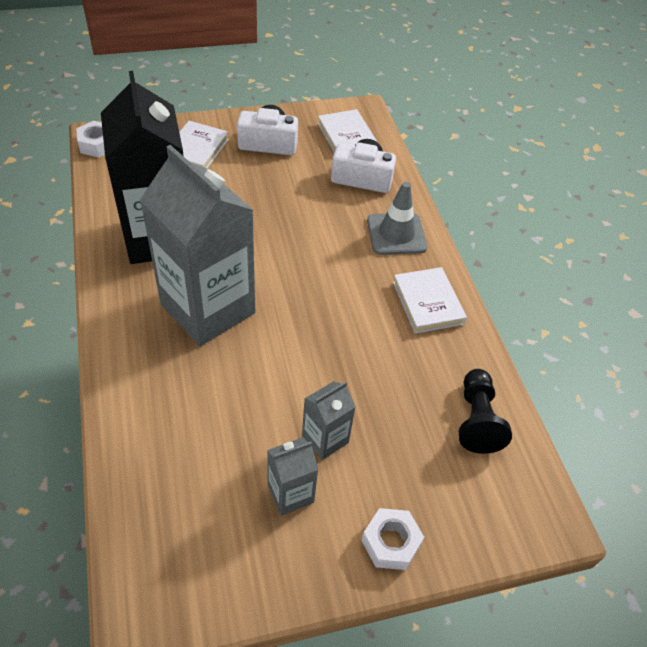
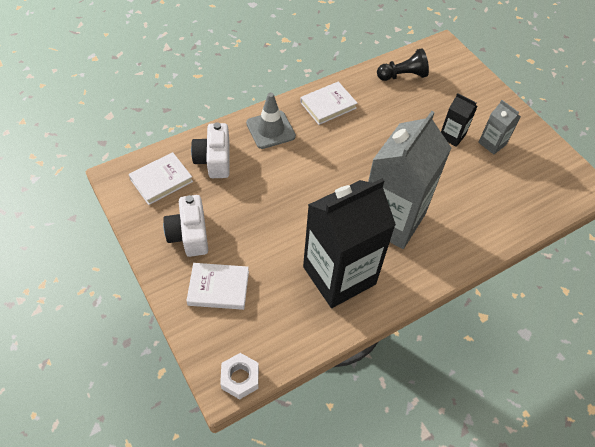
camera: 105 degrees left, 5 degrees up
(325, 439) = (452, 136): grey carton -> black carton
(390, 542) = (491, 100): white nut -> none

